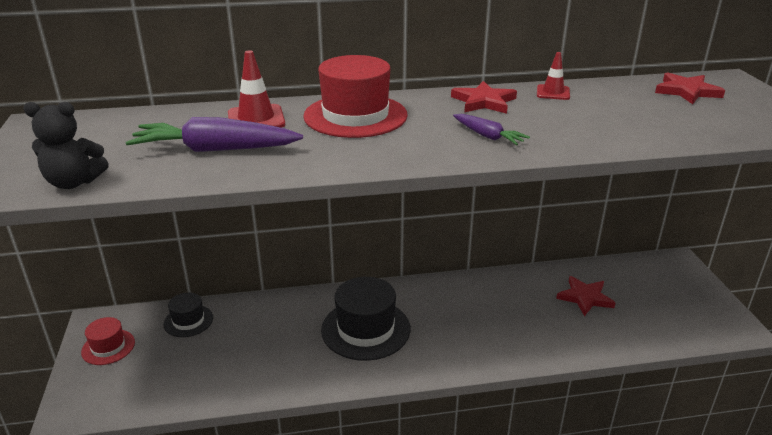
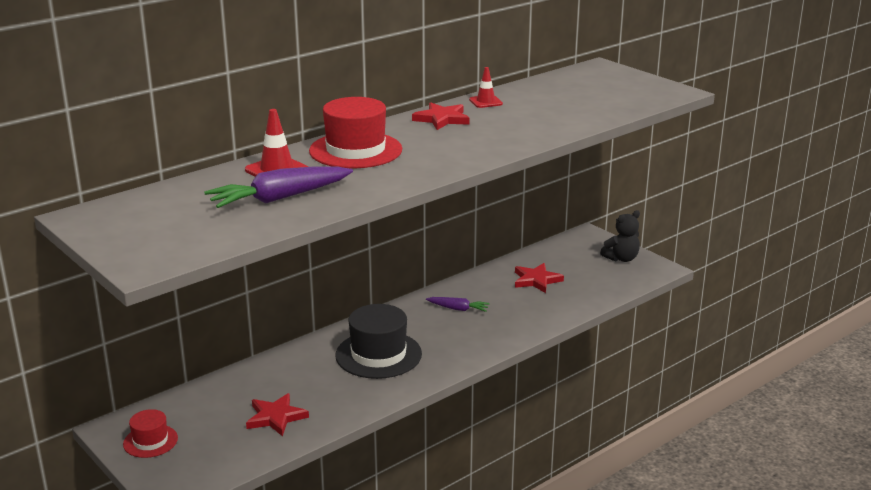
camera: 30 degrees left, 5 degrees down
(74, 182) = (201, 245): black teddy bear -> black teddy bear (621, 258)
(188, 321) = (207, 399): black hat -> none
(488, 136) = (474, 143): purple carrot -> purple carrot (458, 309)
(687, 91) = (579, 82): red star -> red star (276, 417)

